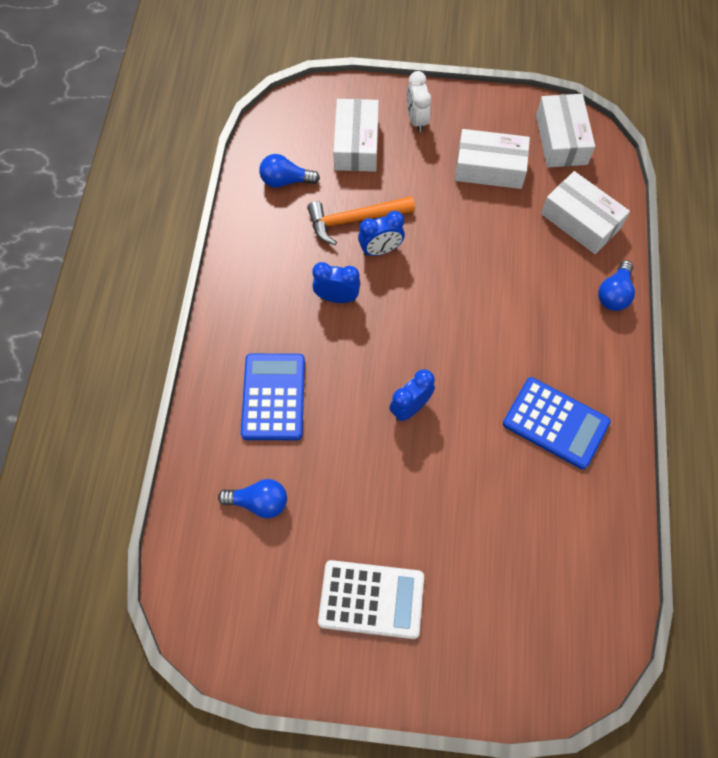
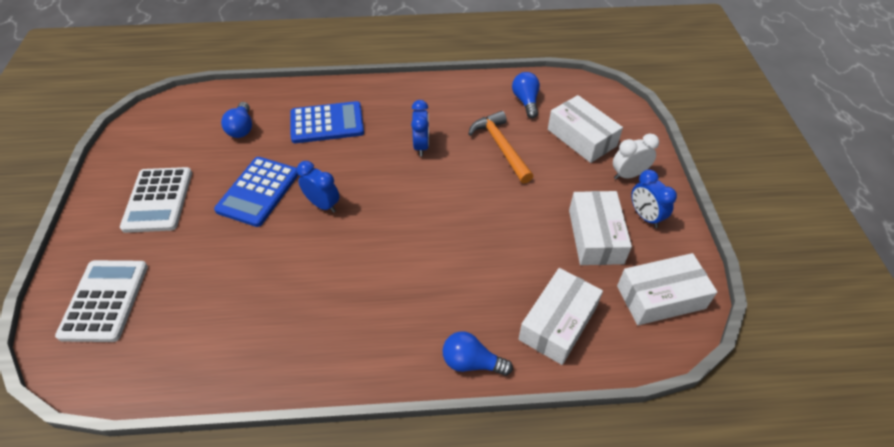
camera: 80 degrees right, 15 degrees down
(356, 144) = (581, 138): white box -> white box turned 60 degrees clockwise
(380, 250) = (475, 167): blue clock -> blue clock (645, 216)
(517, 641) = (105, 300): none -> white calculator
(555, 423) = (312, 316): blue calculator -> blue calculator (258, 191)

